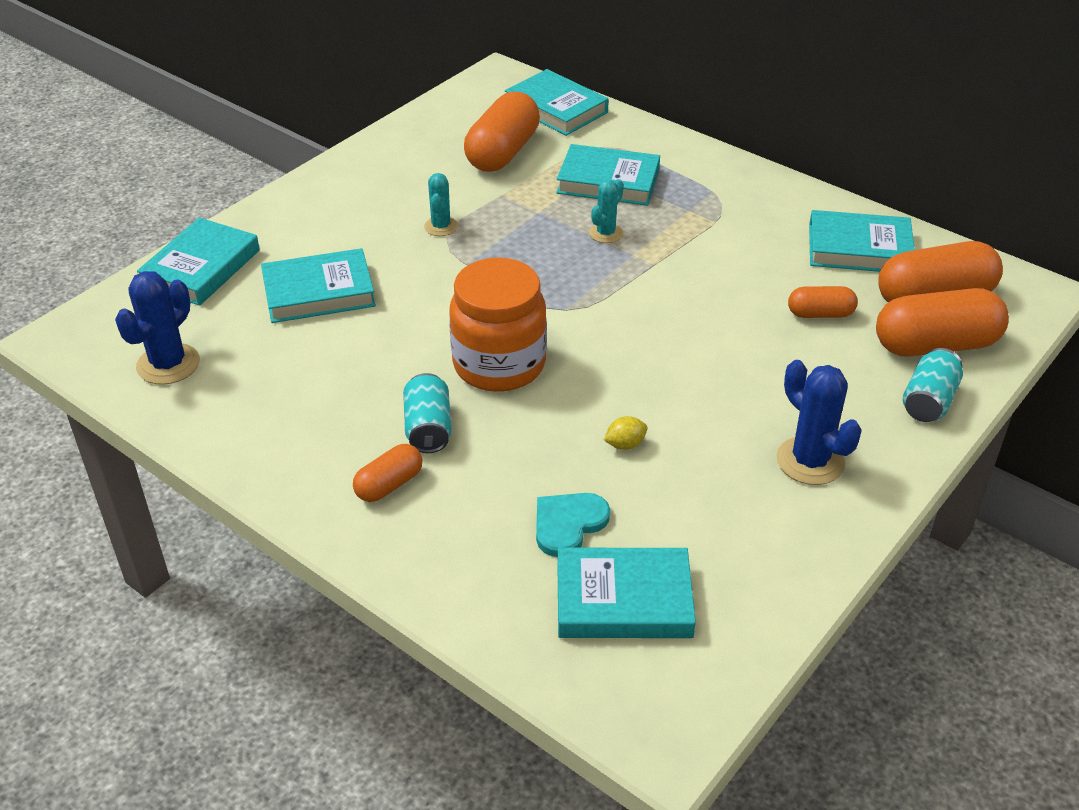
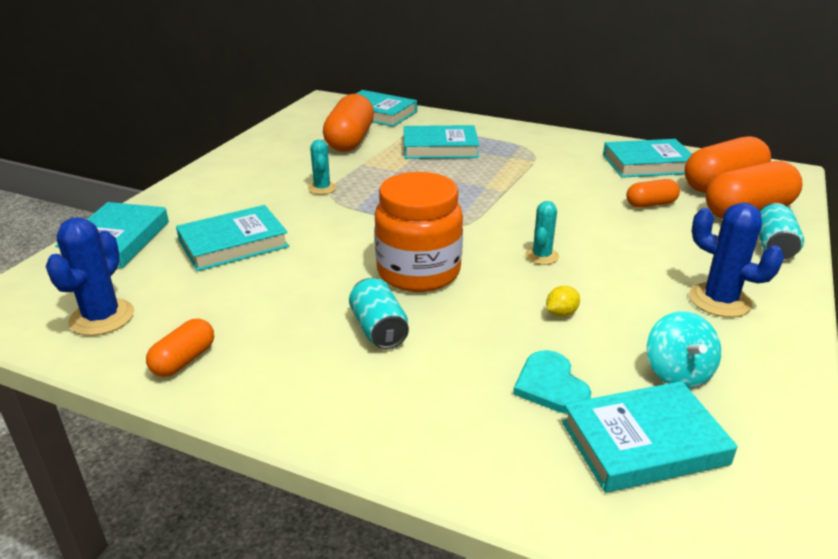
camera: 15 degrees left, 10 degrees down
(389, 485) = (362, 382): orange capsule -> orange capsule (184, 360)
(568, 524) = (551, 385): turquoise heart -> turquoise heart turned 45 degrees counterclockwise
(606, 233) = (456, 177): turquoise cactus -> turquoise cactus (541, 256)
(705, 536) = (677, 373): none -> turquoise spinning top

